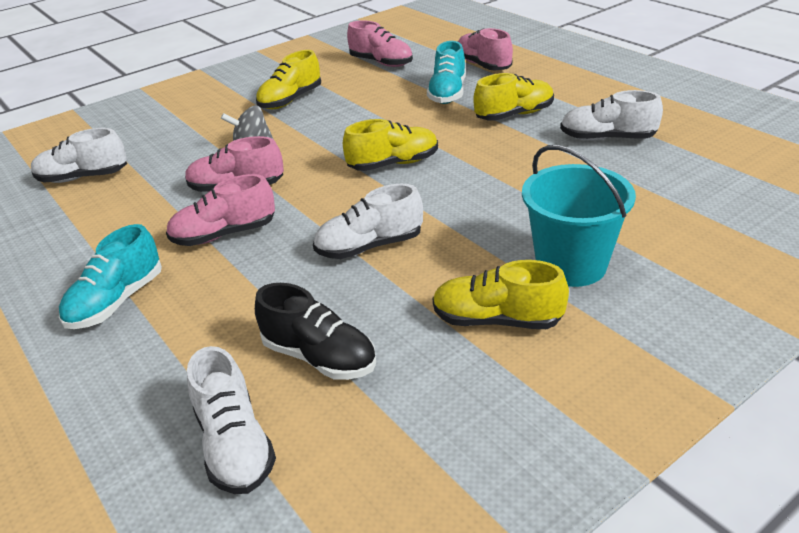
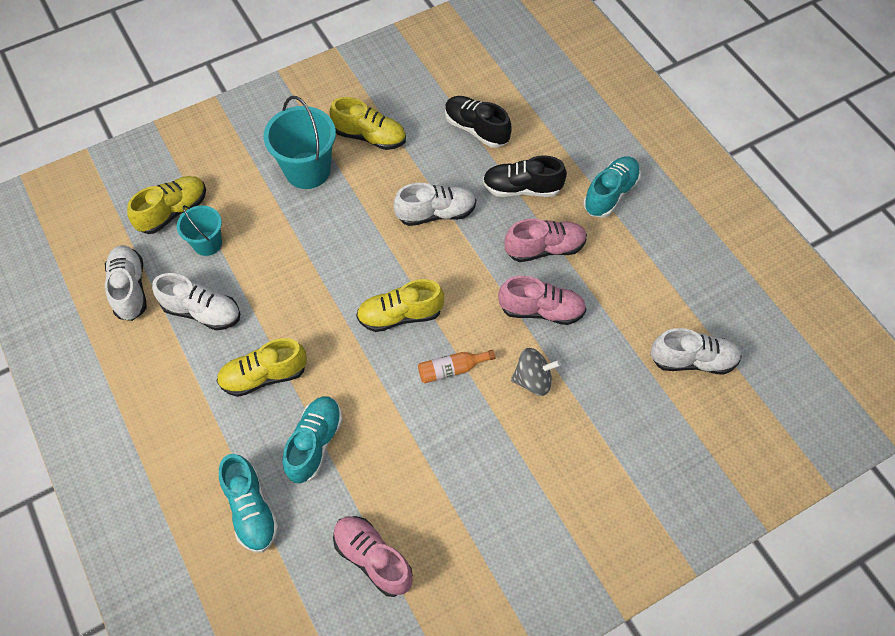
camera: 175 degrees left, 25 degrees up
(235, 444) = (520, 87): white shoe -> white shoe (130, 289)
(247, 289) = (522, 188): none -> black shoe
(290, 100) = (494, 476): yellow shoe -> yellow shoe (173, 212)
(332, 141) = (452, 369): none -> orange bottle
(483, 65) = (251, 509): pink shoe -> turquoise shoe
(648, 182) = (207, 243): none -> turquoise bucket

